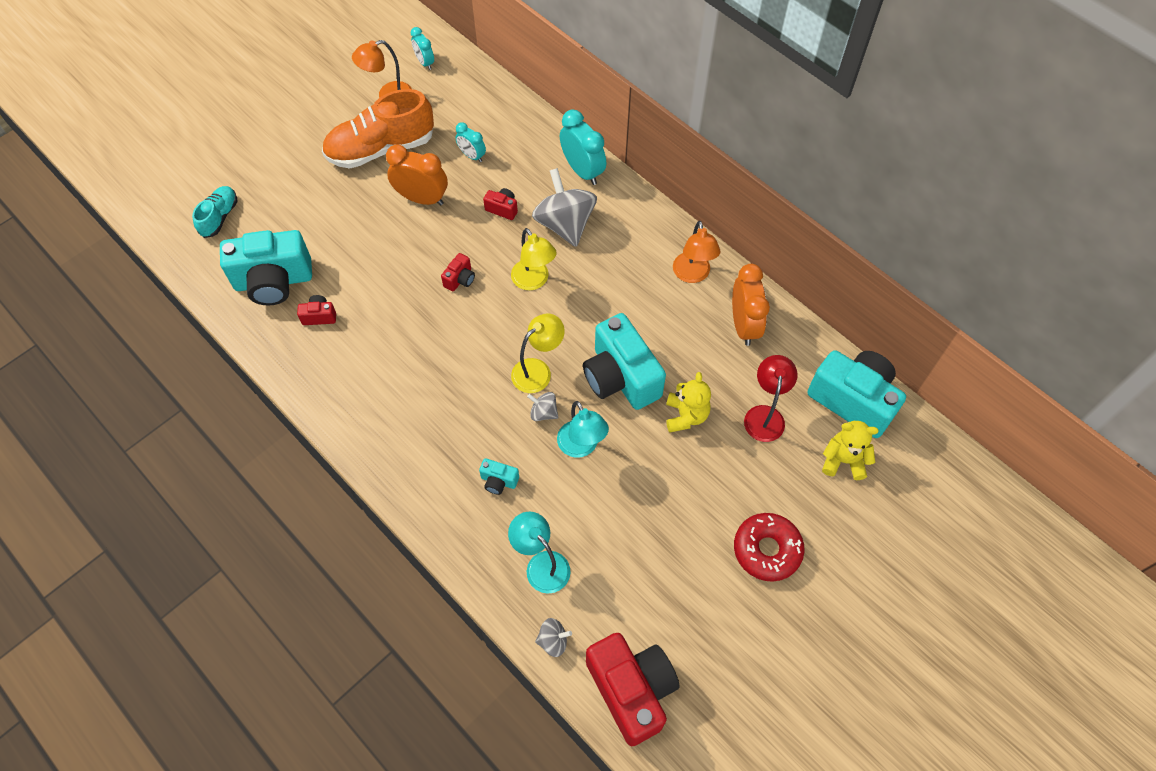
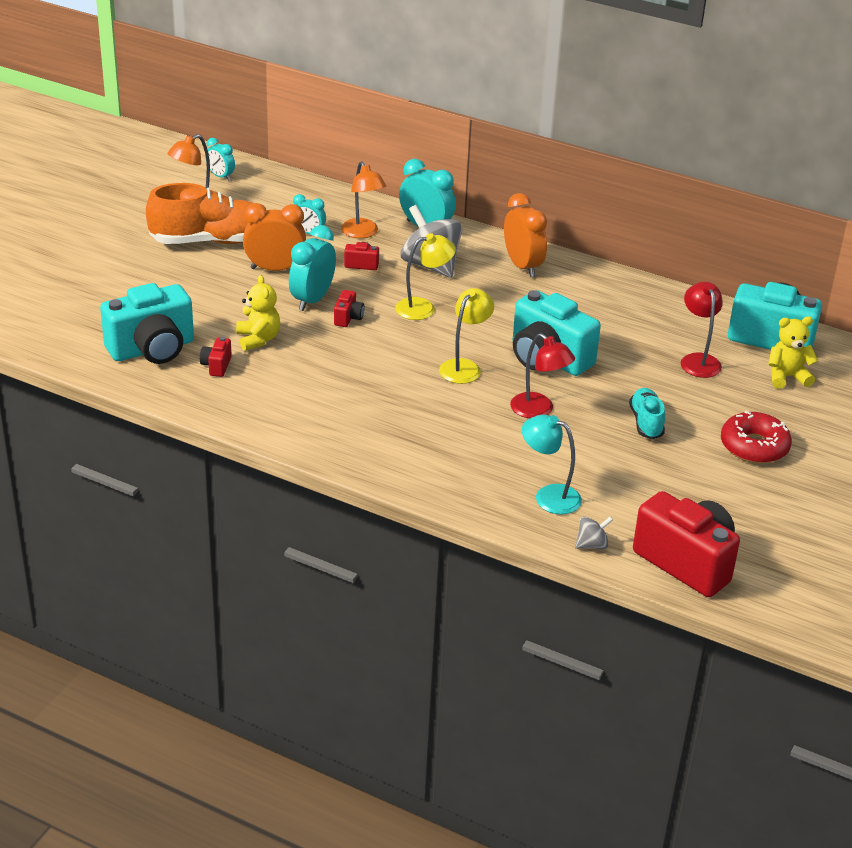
camera: 20 degrees left, 25 degrees down
(219, 217) = (64, 313): turquoise shoe -> turquoise shoe (646, 422)
(319, 316) = (216, 366): red camera -> red camera turned 60 degrees counterclockwise
(381, 149) = (211, 241): orange shoe -> orange shoe turned 150 degrees counterclockwise
(438, 247) = (312, 300): none -> turquoise clock
(499, 481) = (472, 448): turquoise camera -> none
(534, 281) = (423, 308): yellow lamp -> yellow lamp turned 60 degrees counterclockwise
(543, 412) = (487, 394): grey spinning top -> none
(581, 447) = (539, 410): turquoise lamp -> red lamp
(685, 415) = (625, 373): yellow teddy bear -> yellow teddy bear (258, 339)
(692, 275) = (574, 280): orange lamp -> orange lamp (362, 233)
(744, 325) = (642, 305): orange clock -> orange clock (522, 266)

